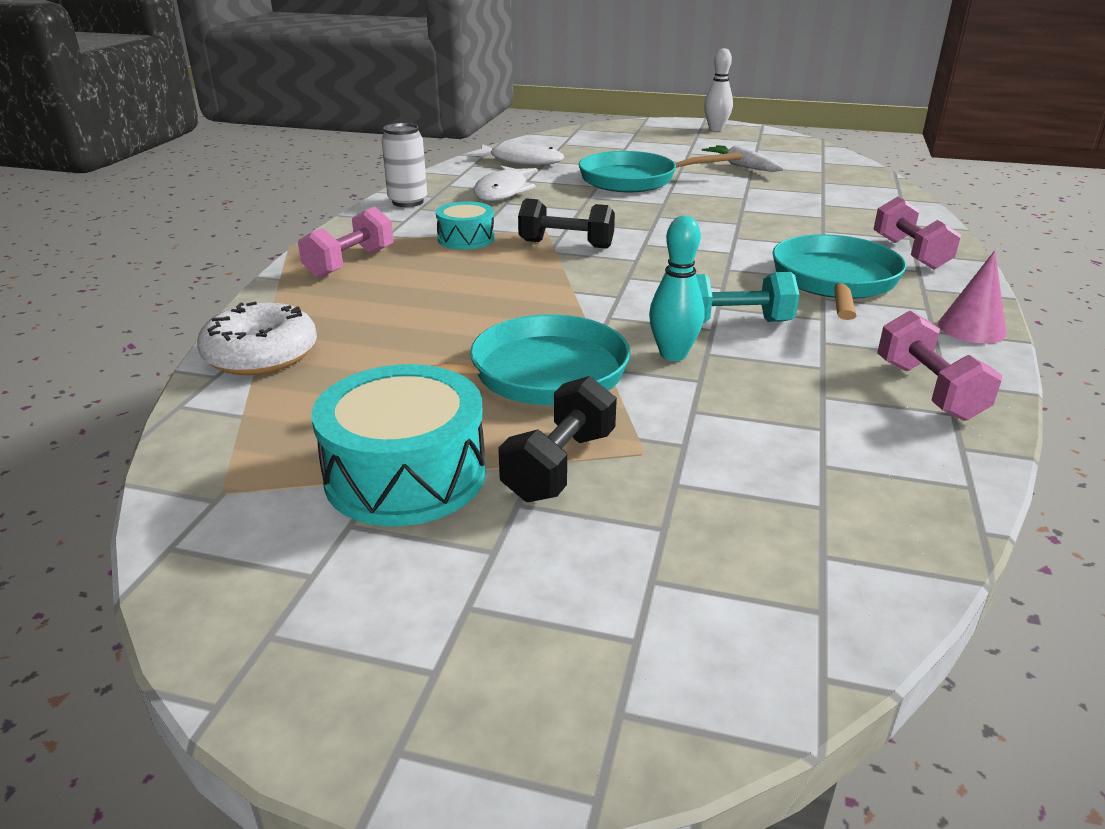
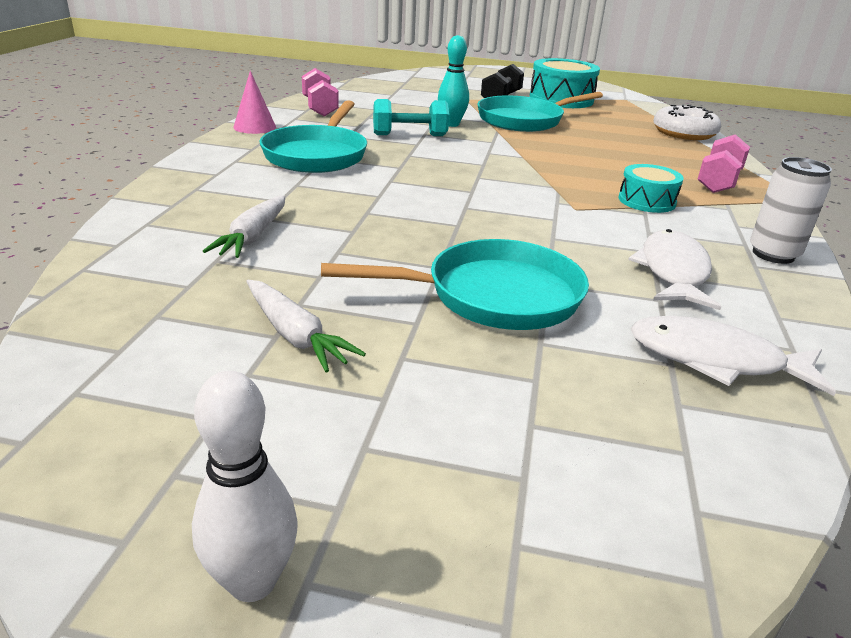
camera: 175 degrees right, 0 degrees up
(566, 244) = (546, 192): black dumbbell -> none
(813, 204) = (253, 236): none -> white carrot
(910, 253) = (221, 173): pink dumbbell -> none

